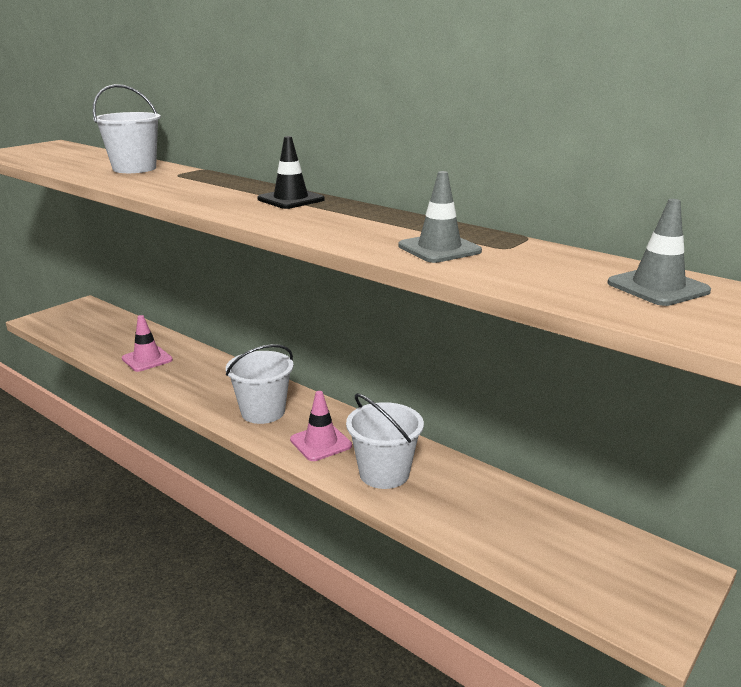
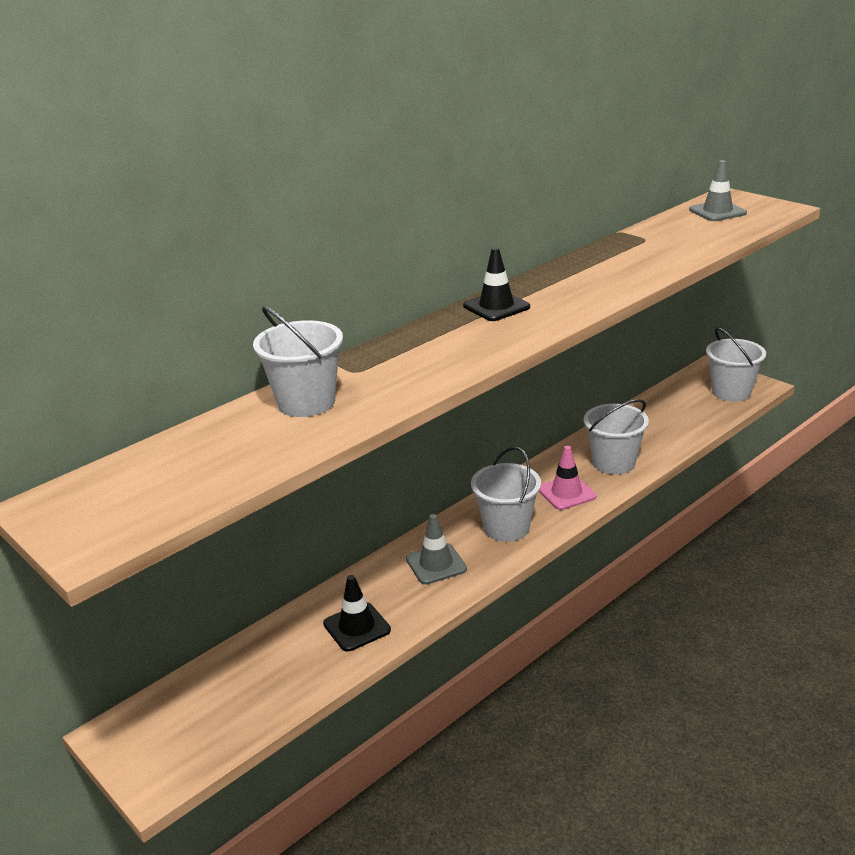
camera: 80 degrees left, 5 degrees up
(147, 359) = (357, 627): pink traffic cone -> black traffic cone
(439, 249) = (650, 256): grey traffic cone -> grey traffic cone (436, 564)
(613, 589) = (731, 392): none -> white bucket

